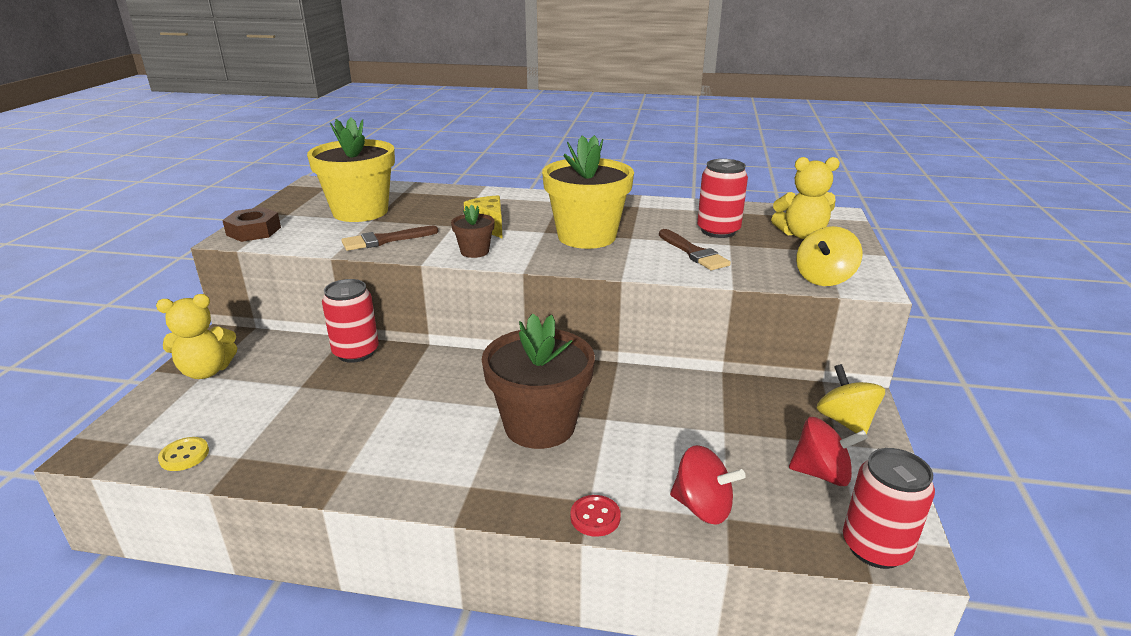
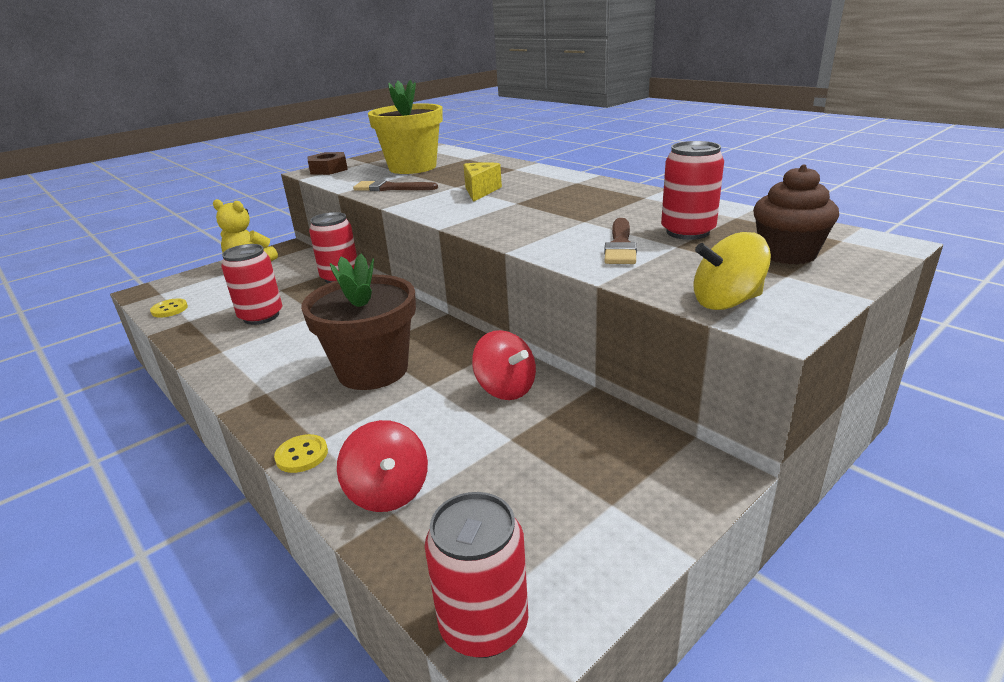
camera: 40 degrees right, 0 degrees up
(330, 420) = (261, 316): none -> red can
(474, 251) = (434, 207): brown flower pot -> none
(586, 236) = (544, 213): yellow flower pot -> none
(595, 517) = (302, 455): red button -> yellow button
(801, 234) = (787, 254): yellow teddy bear -> brown cupcake
(821, 473) = (545, 522): red spinning top -> red spinning top (505, 388)
(845, 421) = (656, 487): yellow spinning top -> none

